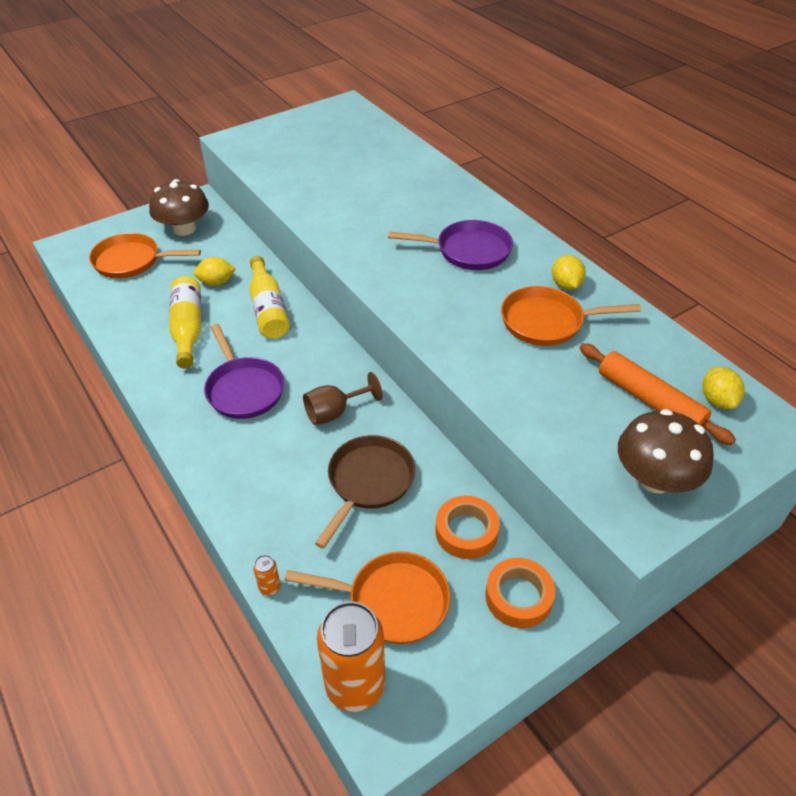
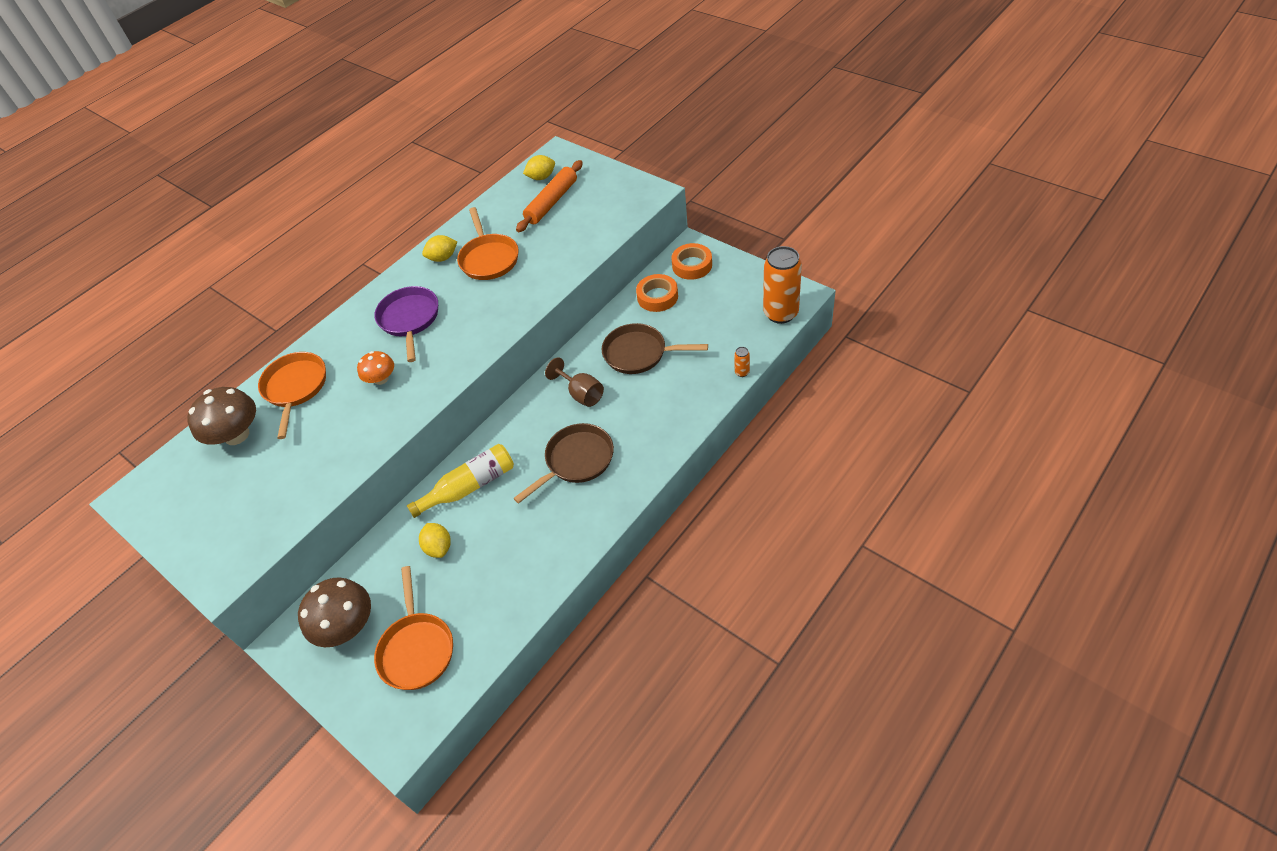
camera: 100 degrees left, 5 degrees up
(188, 329) = (513, 538): yellow bottle -> none
(244, 389) = (576, 461): purple pan -> brown pan
(390, 226) = (381, 379): none -> orange mushroom
(392, 601) = (722, 314): orange pan -> orange pan (295, 388)
(654, 478) = (615, 191): brown mushroom -> brown mushroom (236, 435)

